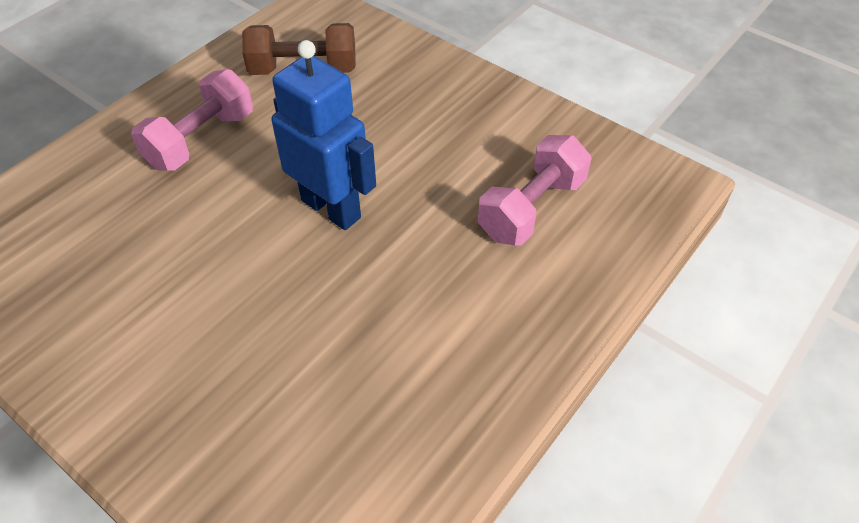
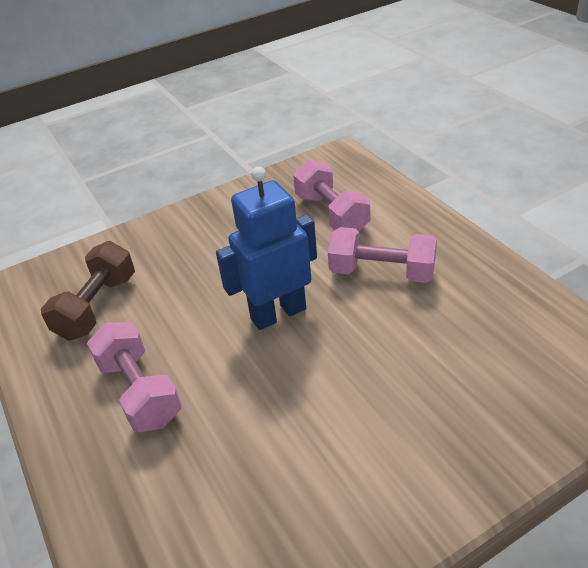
camera: 65 degrees left, 10 degrees down
(432, 287) = (382, 272): none -> pink dumbbell

